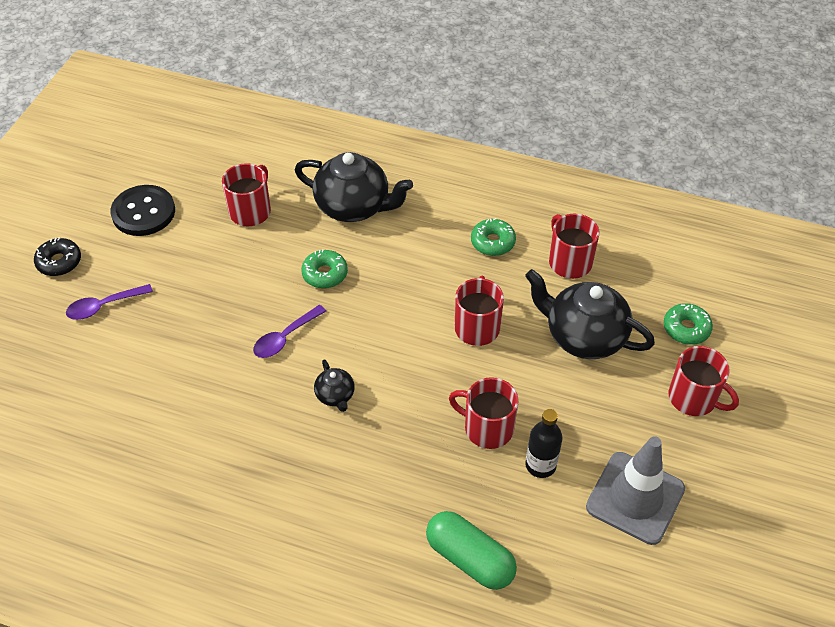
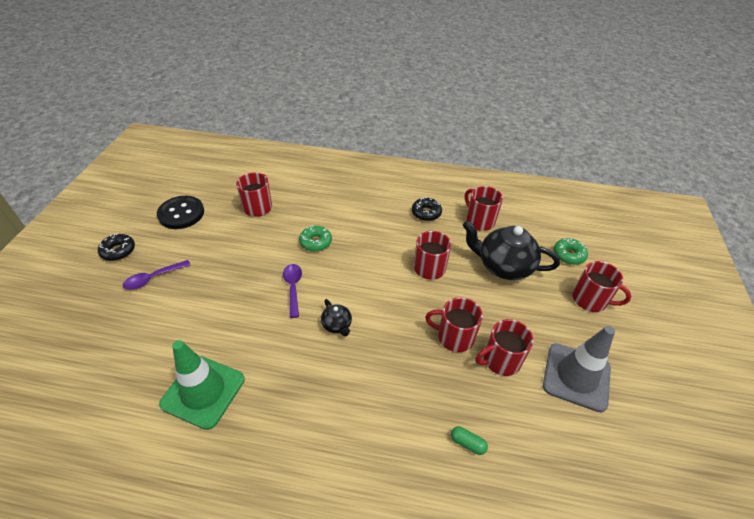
camera: 10 degrees left, 5 degrees down
(160, 459) = (203, 391): none -> green traffic cone
(285, 338) = (293, 287): purple spoon -> purple spoon turned 135 degrees clockwise
(354, 206) = (329, 199): black teapot -> none
(470, 559) = (467, 443): green capsule -> green capsule, size x0.46
(492, 242) = (426, 213): green donut -> black donut
(540, 465) = (500, 360): black bottle -> red mug

